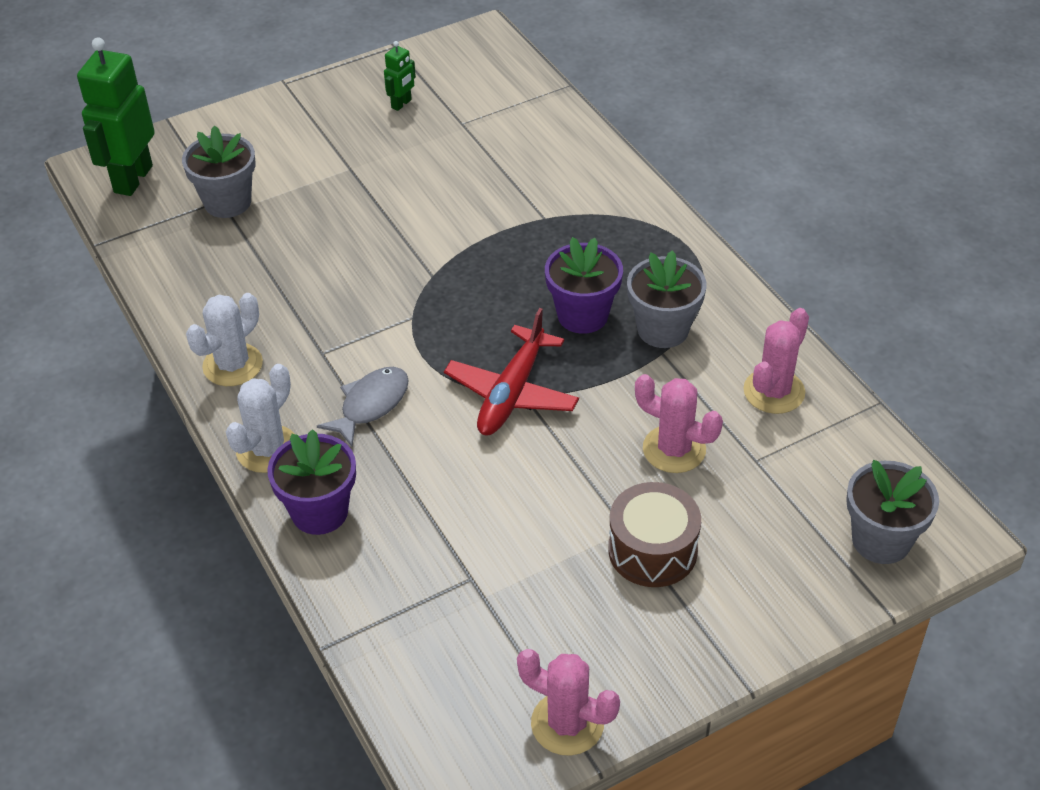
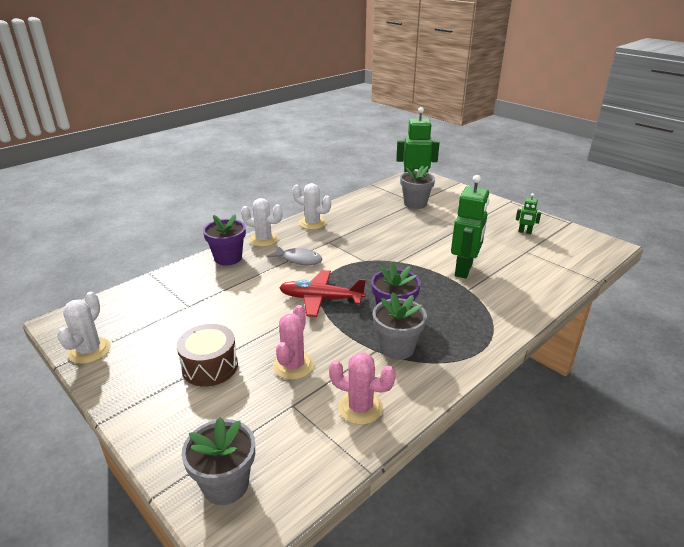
camera: 75 degrees right, 15 degrees down
(489, 206) = (464, 270): none -> green robot
(567, 723) = (89, 350): pink cactus -> white cactus

